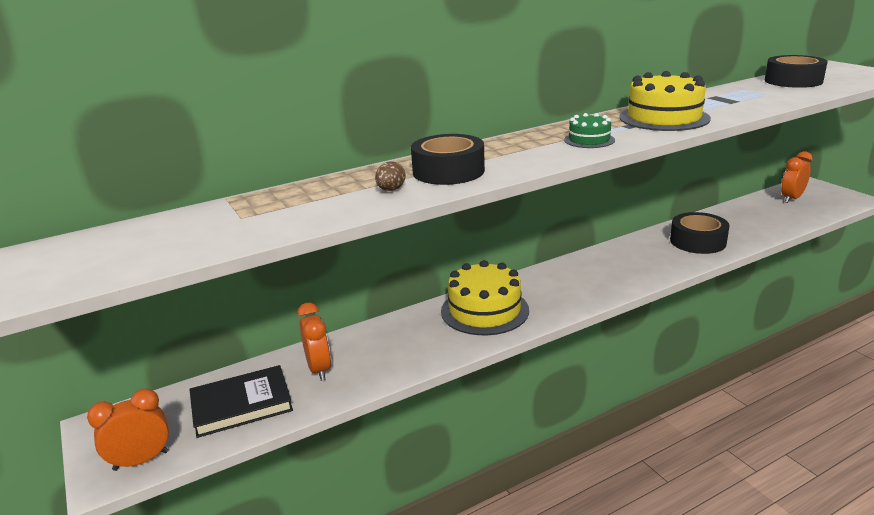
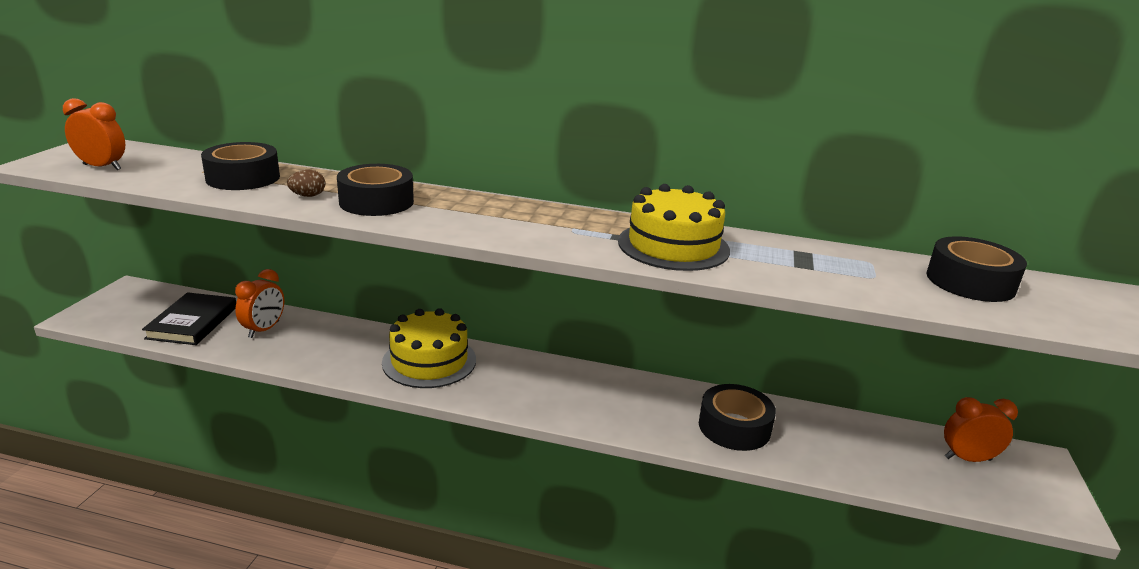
camera: 40 degrees right, 0 degrees up
(141, 460) = (103, 320): orange clock -> orange clock (102, 167)
(241, 405) = (192, 322): black book -> black book turned 75 degrees clockwise
(295, 204) = (243, 178): none -> black tape
(589, 140) = (542, 230): green cake -> none

